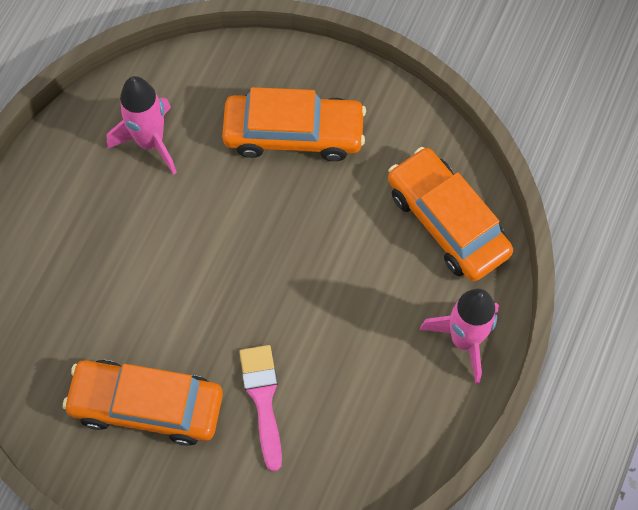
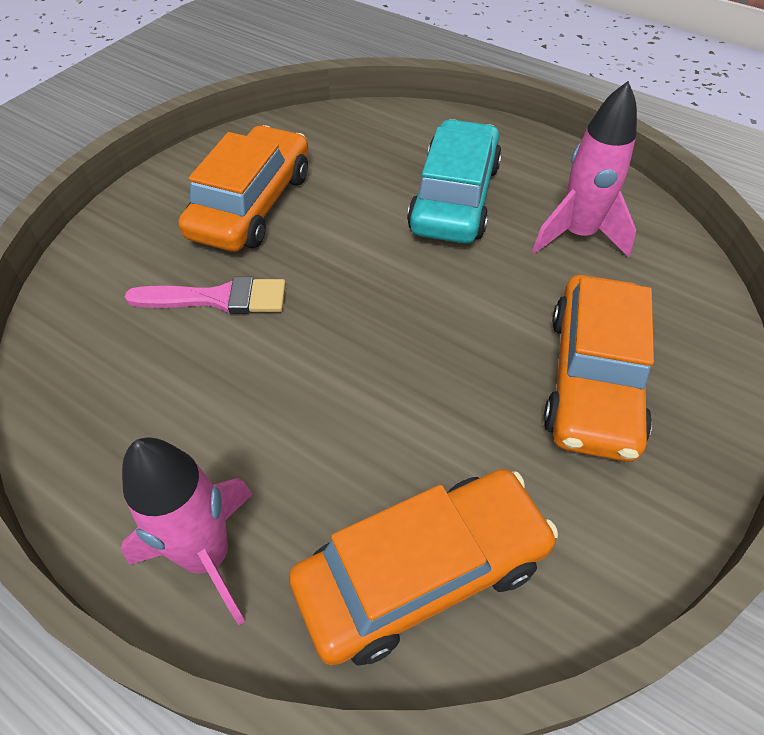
camera: 100 degrees right, 15 degrees down
(115, 237) = (455, 197): none -> turquoise car

